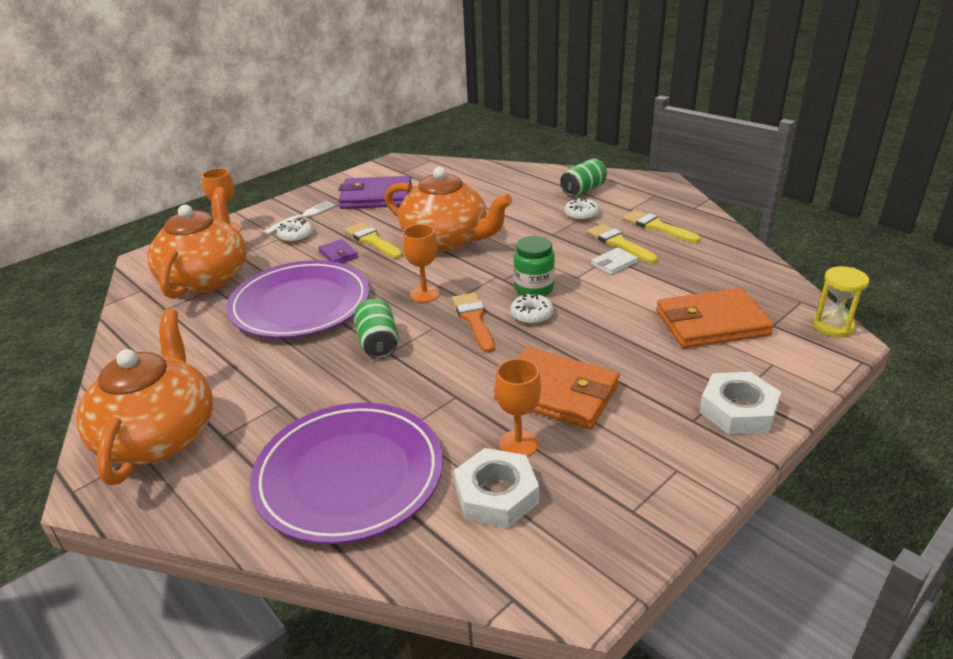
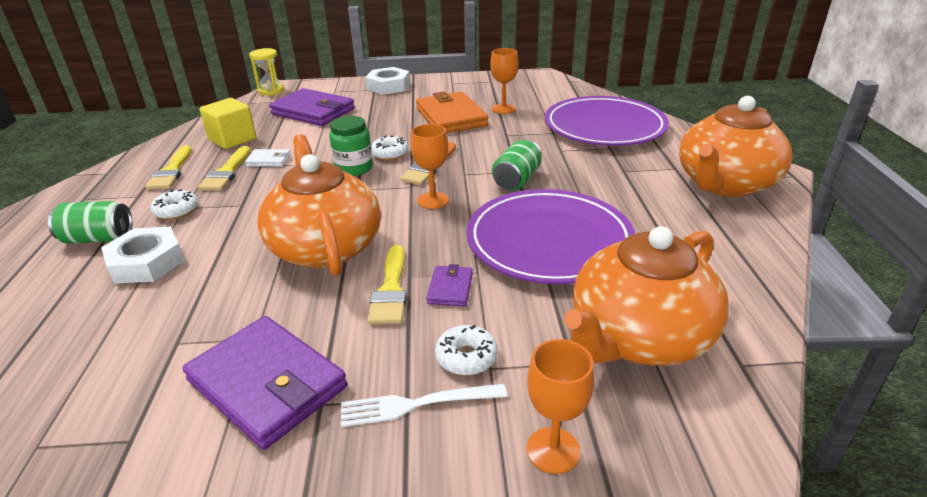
camera: 140 degrees left, 0 degrees up
(496, 494) = (539, 100): white nut -> white nut (147, 262)
(691, 263) = (232, 139): none -> yellow cube
(711, 323) = (313, 111): orange wallet -> purple wallet

